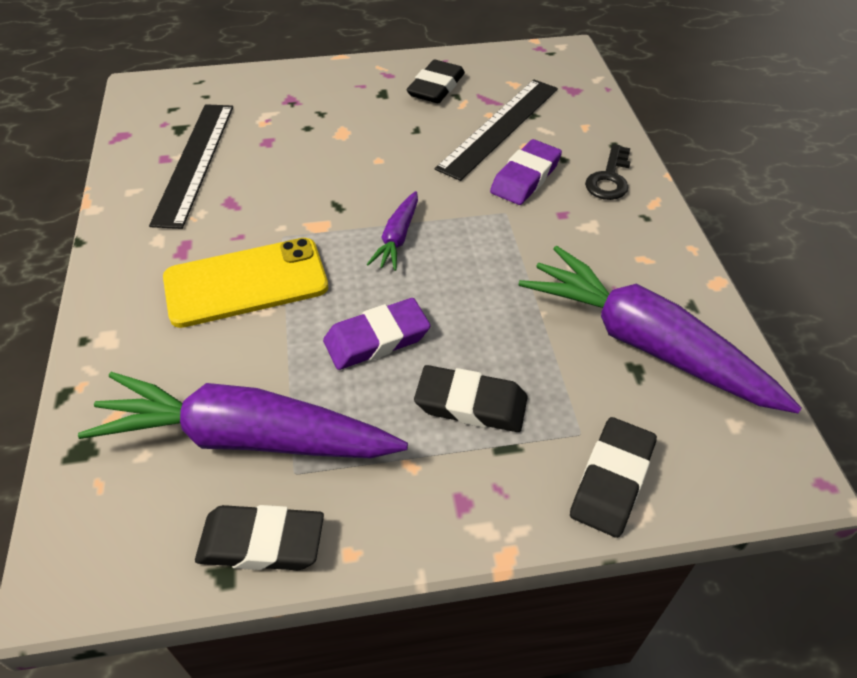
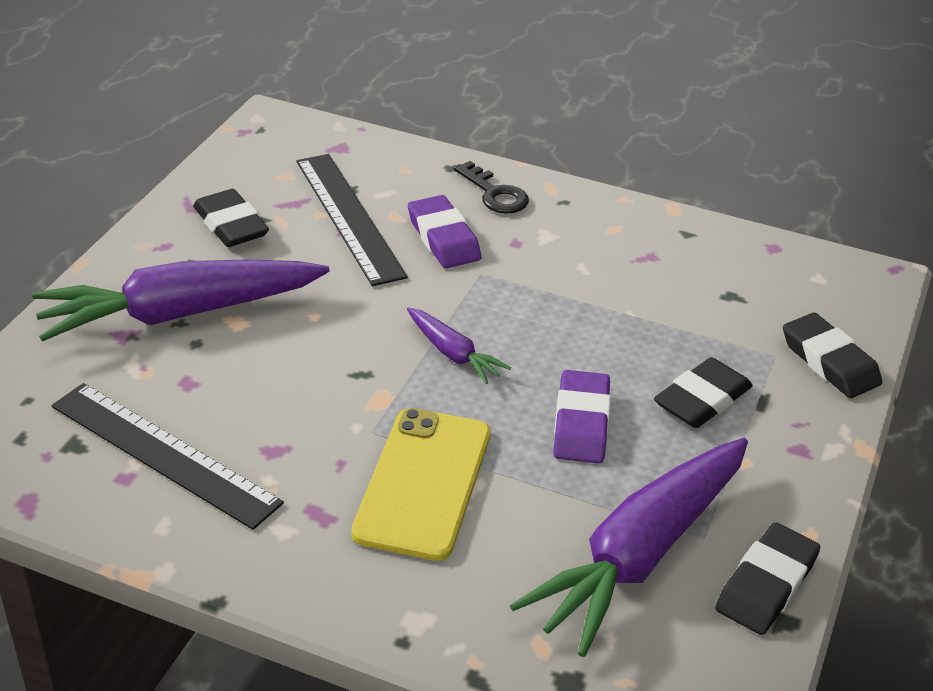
camera: 60 degrees left, 10 degrees down
(645, 343) = (708, 277): purple carrot -> purple carrot (179, 314)

